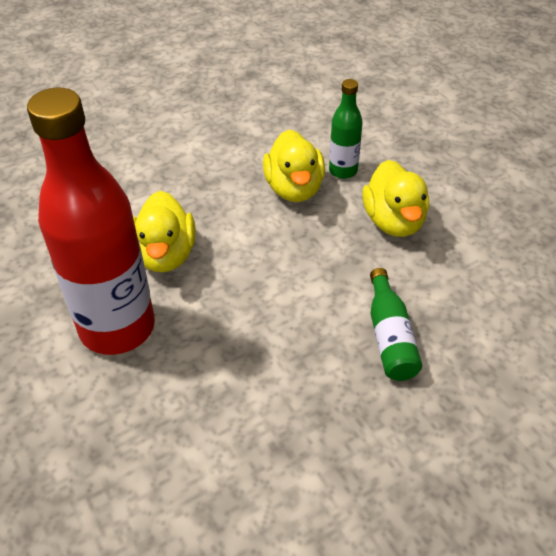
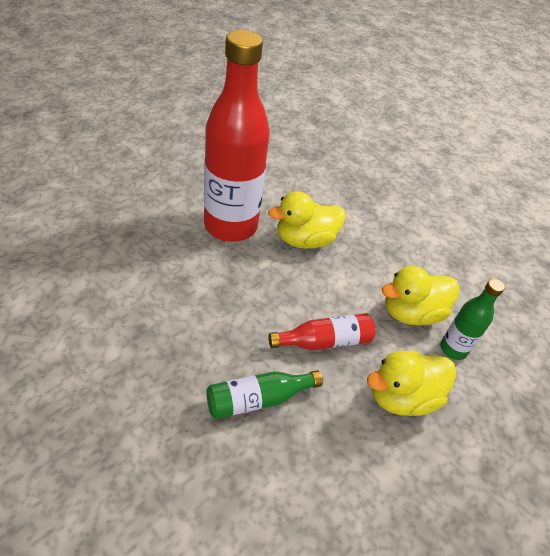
camera: 70 degrees right, 0 degrees up
(321, 266) = (324, 341): none -> red bottle

